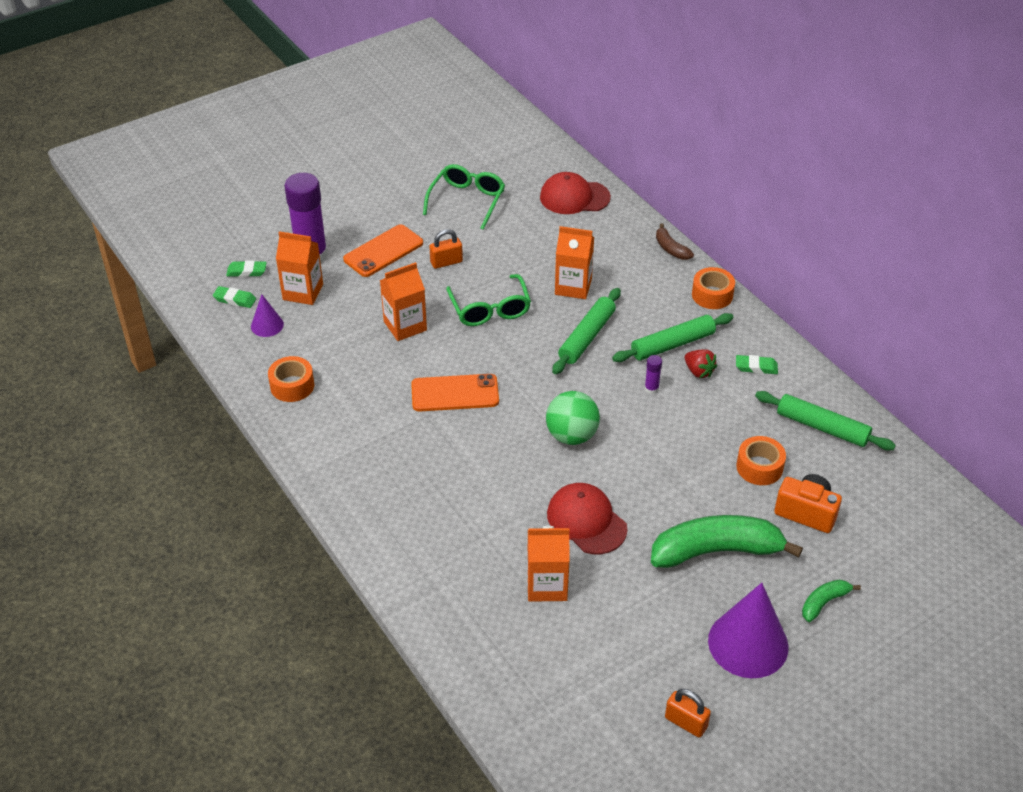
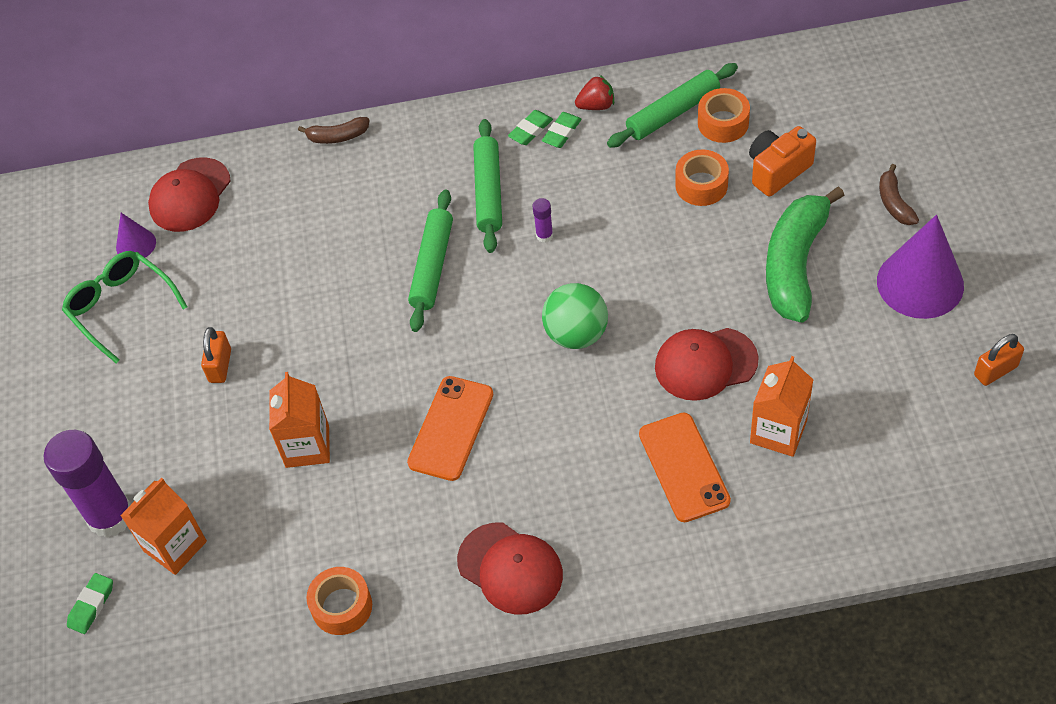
camera: 60 degrees left, 10 degrees up
(235, 299) = (139, 635): green eraser -> green eraser (530, 130)
(267, 325) = (213, 607): purple cone -> purple cone (136, 244)
(357, 462) = (510, 568): none -> red cap
(383, 251) = (156, 429): orange phone -> orange phone (684, 467)
(490, 309) = (331, 346): green glasses -> none
(573, 286) = (343, 250): orange carton -> none
(587, 337) = (432, 266): green rolling pin -> green rolling pin turned 45 degrees clockwise
(699, 371) = (541, 184): red strawberry -> red strawberry (596, 105)
(712, 295) = (433, 128): orange tape -> orange tape (723, 123)
(824, 602) = (894, 203): green banana -> brown banana

